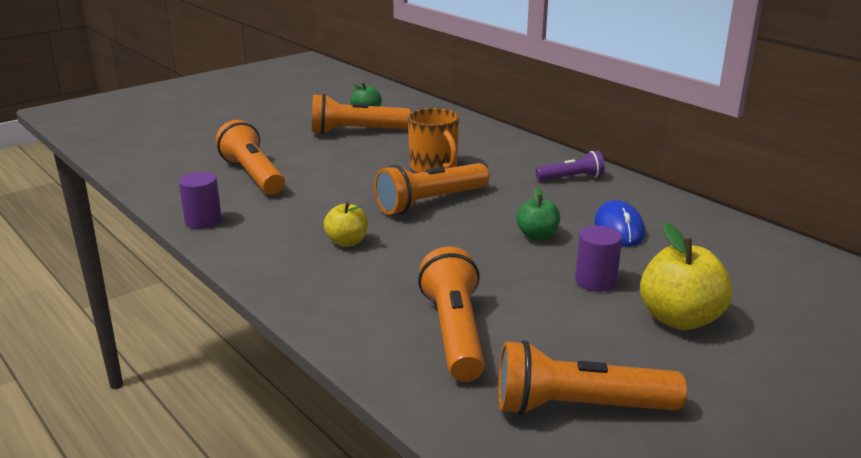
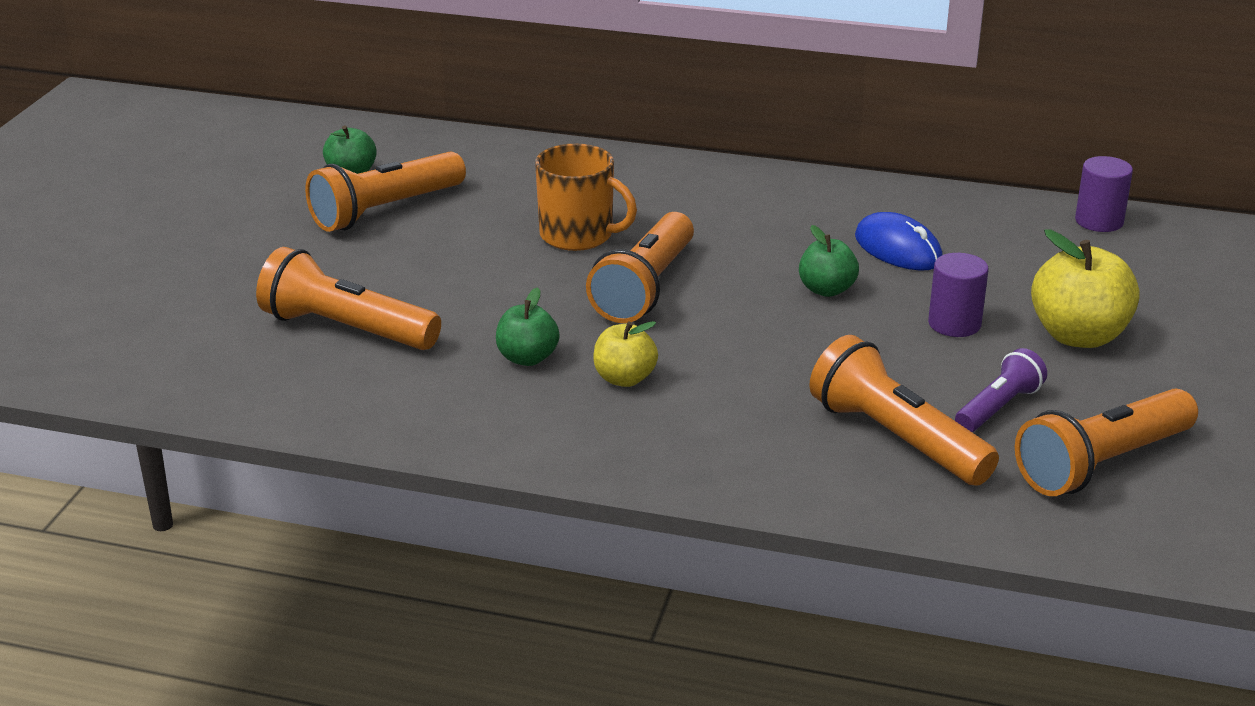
camera: 35 degrees left, 5 degrees up
(203, 221) = (390, 421): purple cylinder -> purple cylinder (1099, 221)
(314, 215) = (527, 358): none -> green apple
(571, 178) = (763, 196): purple flashlight -> purple flashlight (998, 408)

